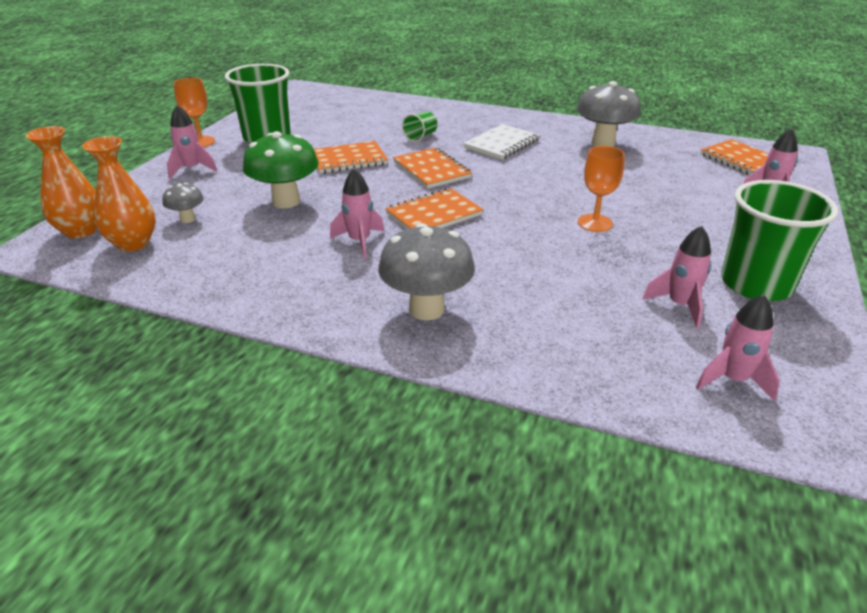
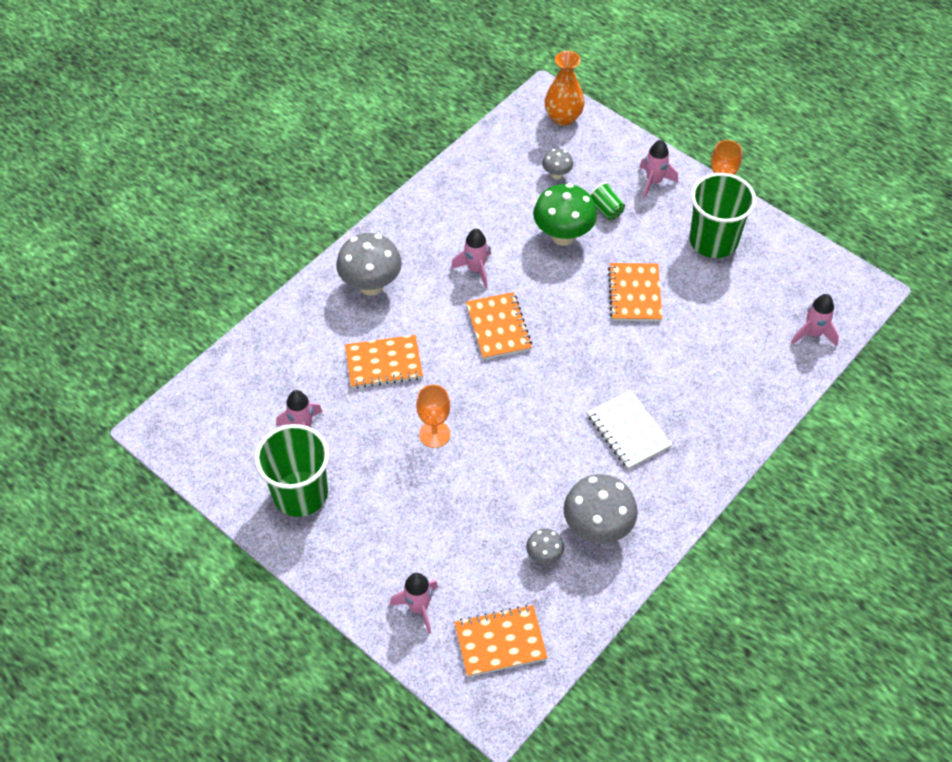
camera: 110 degrees right, 20 degrees up
(133, 243) = (530, 145): orange vase -> none
(420, 136) = (674, 366): green cup -> green cup (606, 210)
(431, 170) = (586, 351): orange notebook -> orange notebook (384, 363)
(651, 157) = (544, 556): none -> grey mushroom
(732, 380) = (224, 413): pink rocket -> pink rocket (813, 334)

